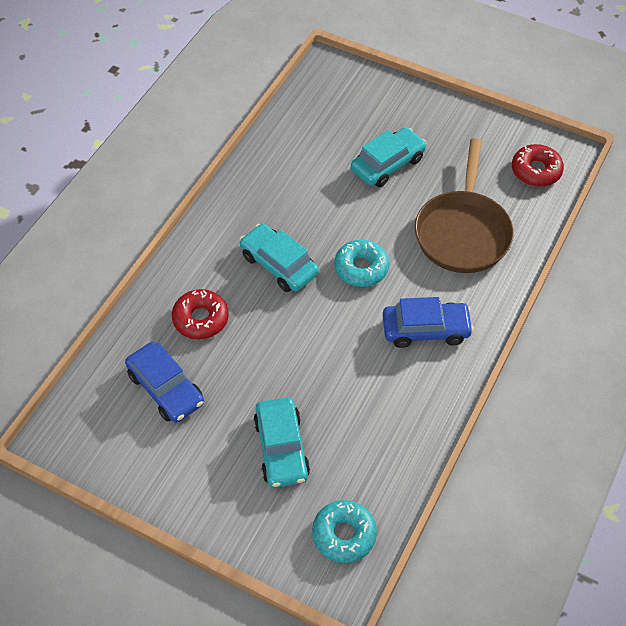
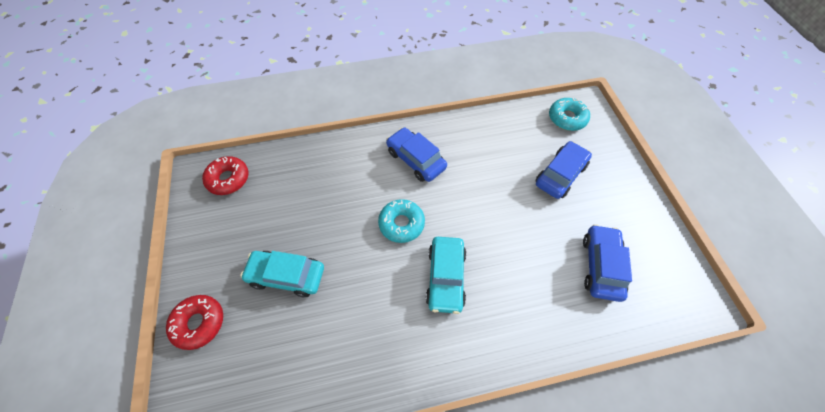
camera: 130 degrees left, 5 degrees up
(200, 319) = (536, 291): red donut -> red donut (199, 323)
(281, 448) = (560, 174): turquoise car -> blue car
(463, 232) = (320, 187): brown pan -> none

